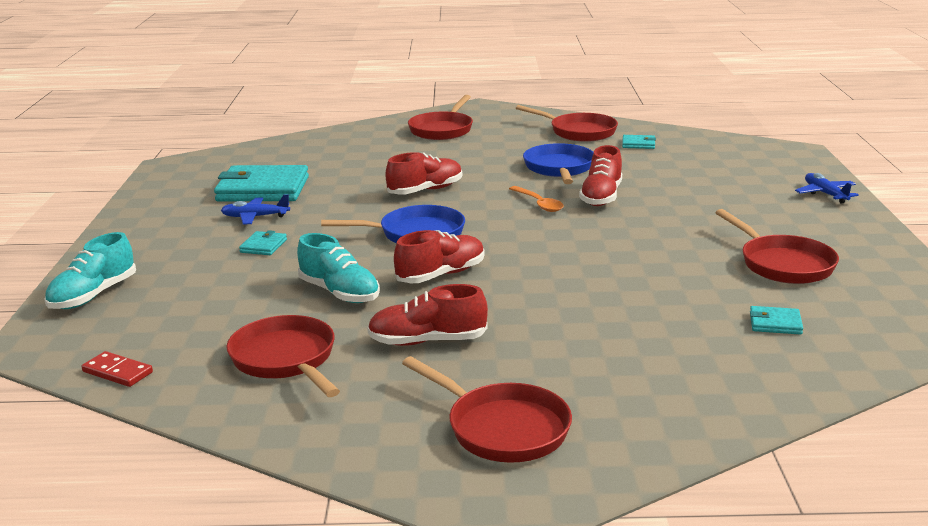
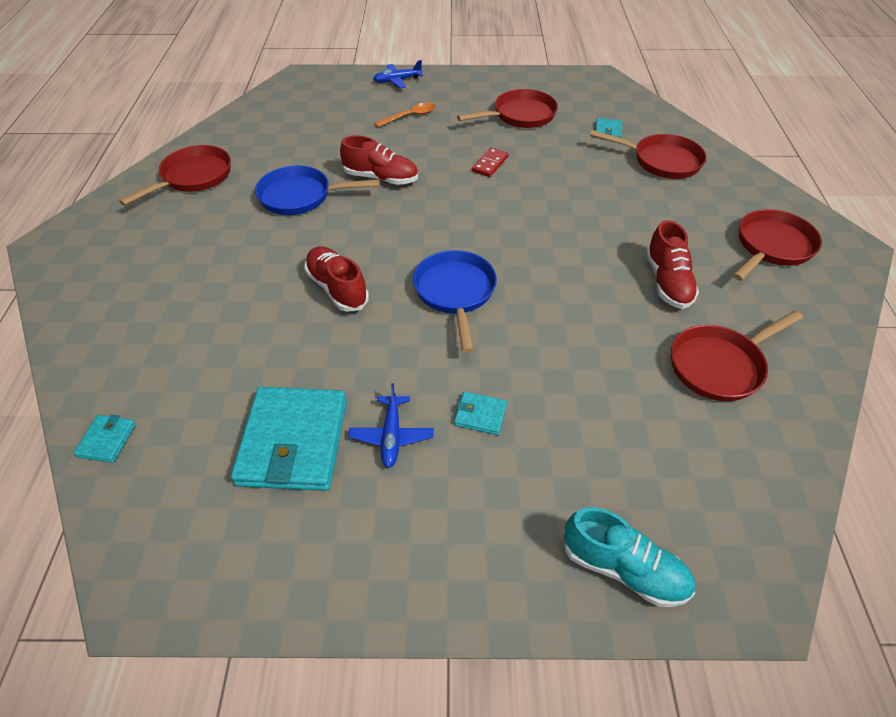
camera: 90 degrees left, 25 degrees up
(118, 372) = (780, 492): red domino -> red domino (490, 164)
(339, 293) = (590, 340): turquoise shoe -> none
(441, 275) = (547, 275): red shoe -> none
(442, 130) = (128, 277): red pan -> red pan (661, 161)
(539, 204) = (391, 213): orange spoon -> orange spoon (410, 116)
(638, 144) = (249, 146): turquoise wallet -> turquoise wallet (107, 440)

